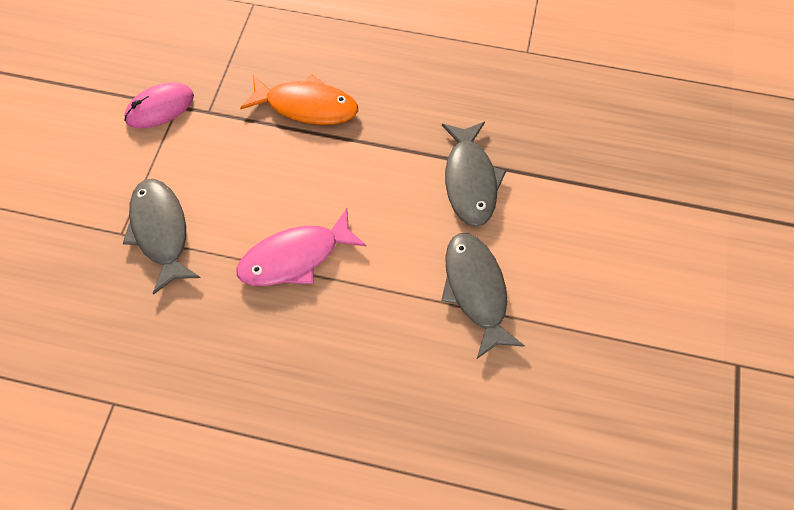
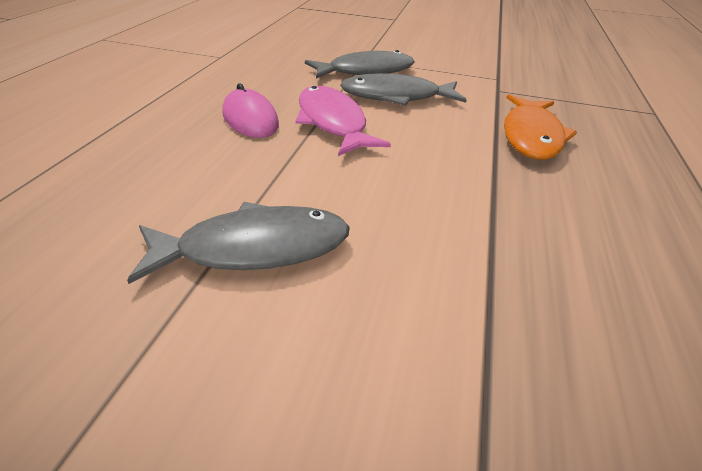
camera: 90 degrees right, 25 degrees down
(160, 108) = (493, 72): pink mouse -> pink mouse (250, 119)
(470, 181) = (454, 261): grey fish -> grey fish (396, 97)

